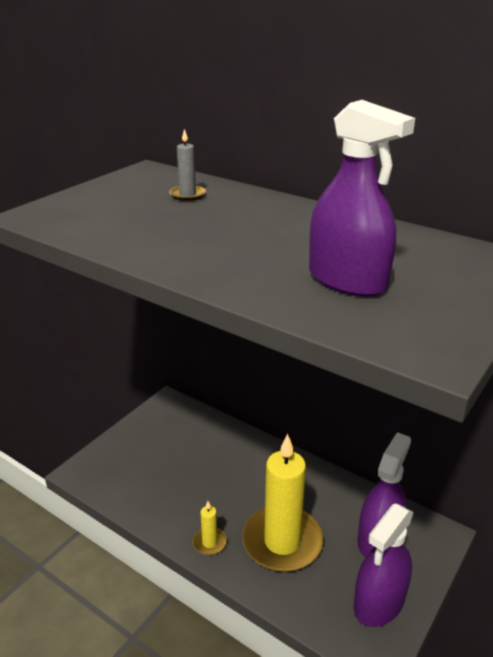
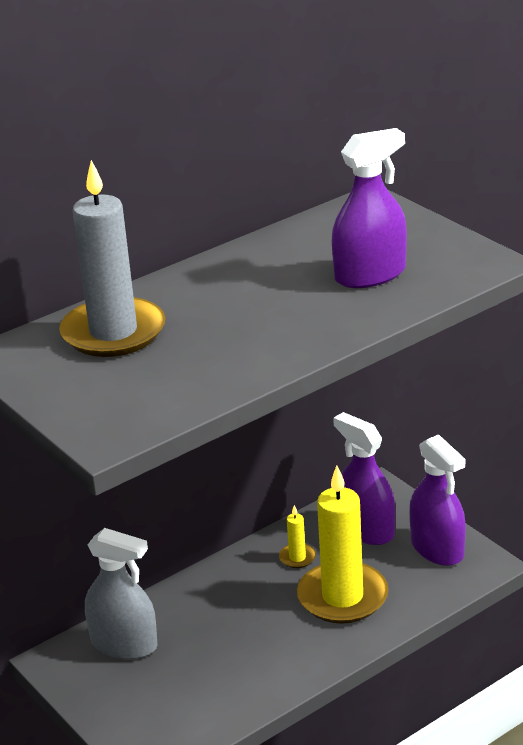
camera: 70 degrees left, 0 degrees up
(187, 195) = (113, 332): grey candle -> grey candle, size x2.36
(191, 430) = (124, 644): none -> grey spray bottle
(209, 542) = (321, 652): yellow candle -> yellow candle (297, 557)

